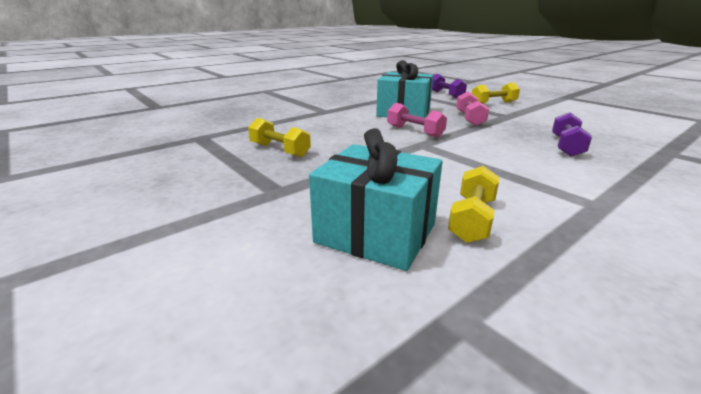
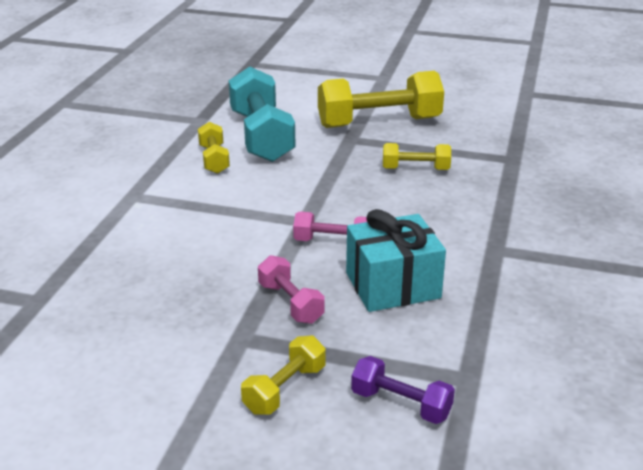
camera: 145 degrees right, 5 degrees up
(209, 199) = (379, 122): none -> yellow dumbbell
(376, 233) = (261, 136): turquoise gift -> turquoise dumbbell
(566, 146) = (152, 272): purple dumbbell -> none

